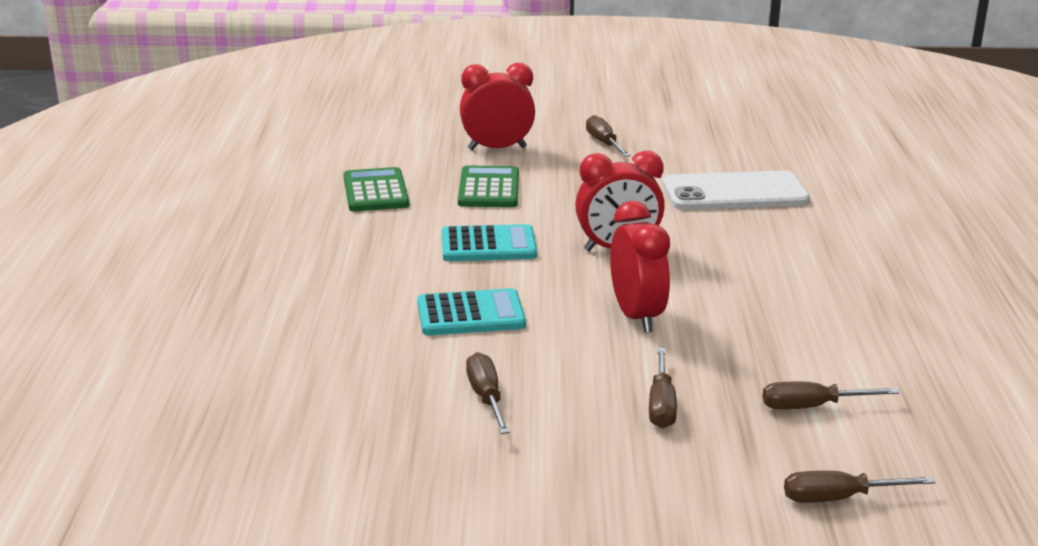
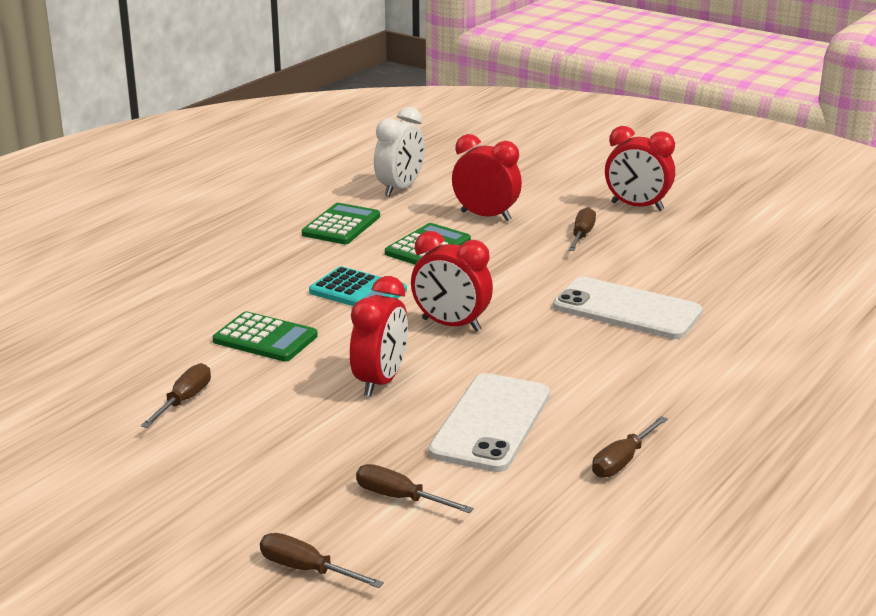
camera: 35 degrees right, 0 degrees up
(378, 144) = (400, 188): none -> white clock
(471, 314) = (265, 338): turquoise calculator -> green calculator
(610, 108) = (637, 206): none -> red clock
(661, 405) = (292, 452): brown screwdriver -> brown screwdriver (622, 461)
(781, 318) = (491, 423): none -> white phone

